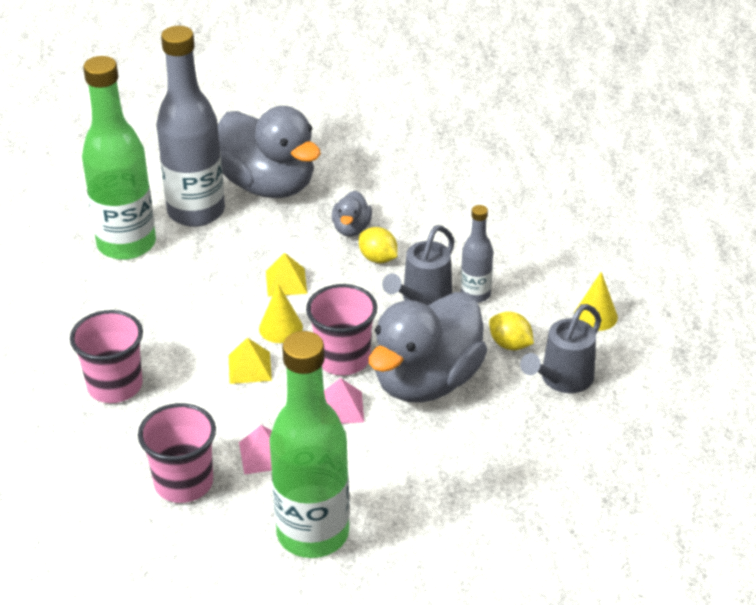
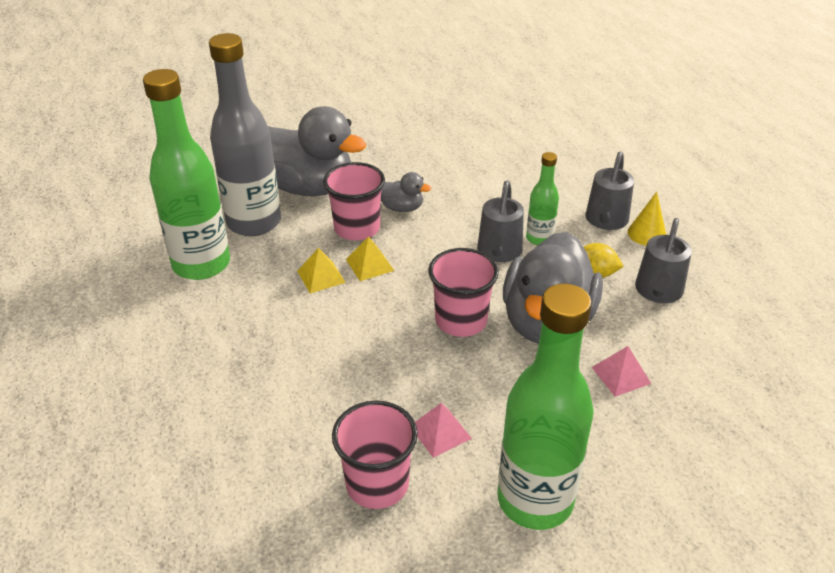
camera: 20 degrees left, 0 degrees up
(115, 386) = (255, 402): pink cup -> pink cup (357, 228)
(250, 367) = (379, 350): yellow pyramid -> yellow pyramid (321, 276)
(280, 328) = (388, 306): yellow cone -> none
(341, 408) = (486, 366): pink pyramid -> pink pyramid (621, 375)
(351, 229) = (401, 208): grey duck -> grey duck turned 60 degrees counterclockwise
(378, 258) = (439, 227): yellow lemon -> none
(475, 294) = (539, 238): grey bottle -> green bottle
(559, 291) = (605, 221): none -> grey watering can

